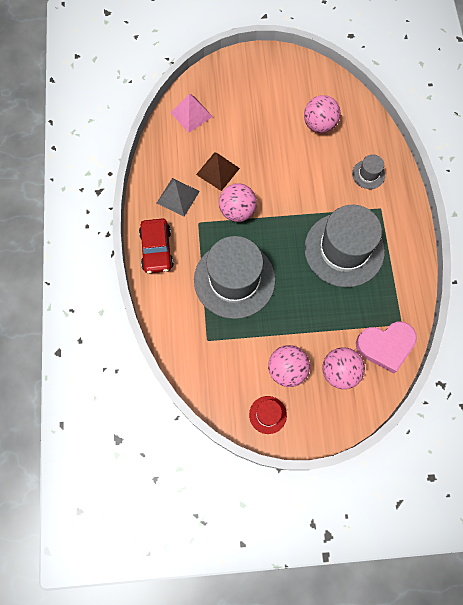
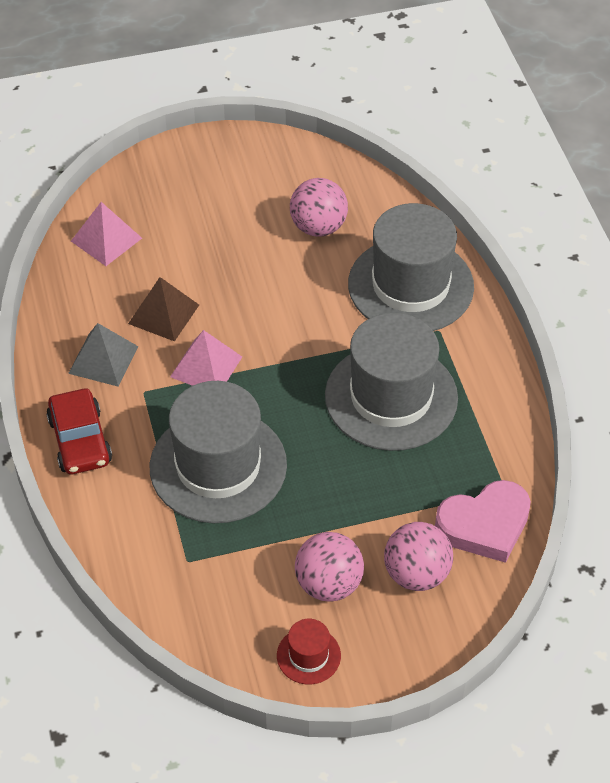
camera: 10 degrees left, 20 degrees down
(237, 211) = (206, 366): pink ball -> pink pyramid
(368, 174) = (410, 285): grey hat -> grey hat, size x2.32

